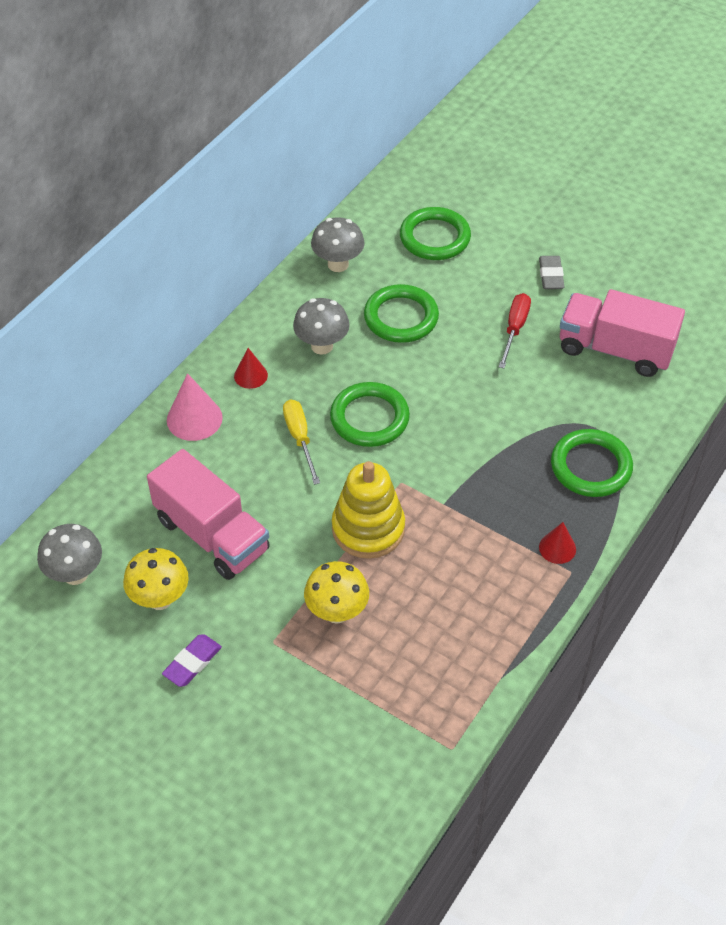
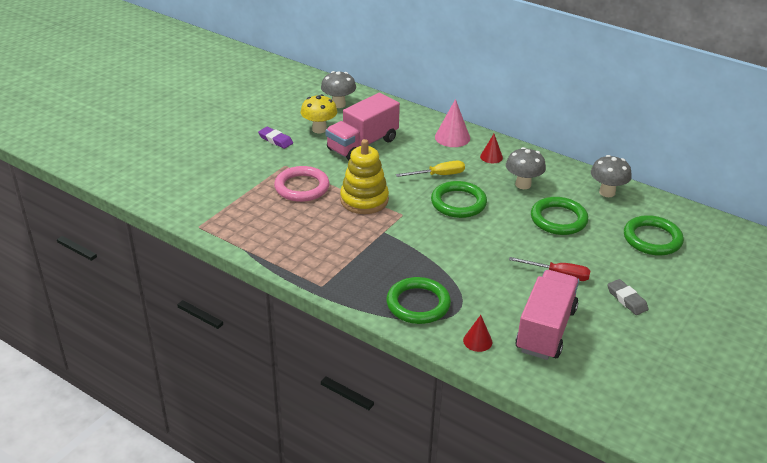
camera: 90 degrees right, 15 degrees down
(337, 612) = (302, 187): yellow mushroom -> pink ring
(551, 275) = (627, 299): grey eraser -> grey eraser turned 60 degrees clockwise
(557, 548) = (343, 281): red cone -> red cone (477, 341)

